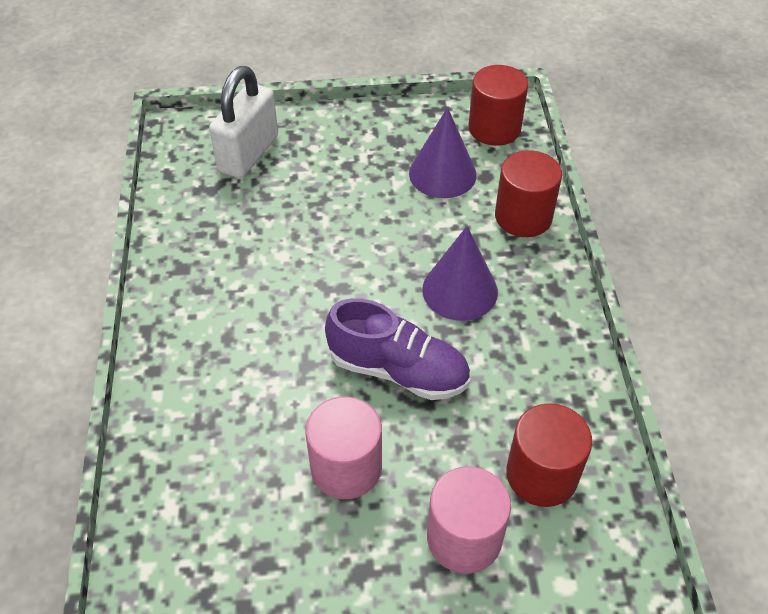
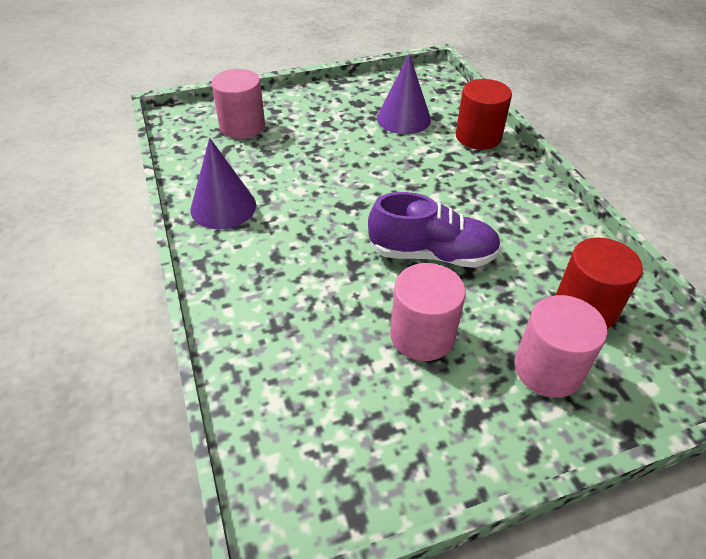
camera: 15 degrees left, 5 degrees down
(248, 154) = (242, 126): white padlock -> pink cylinder
(460, 290) = (454, 191): purple cone -> purple cone (223, 207)
(494, 128) = (428, 86): red cylinder -> none

